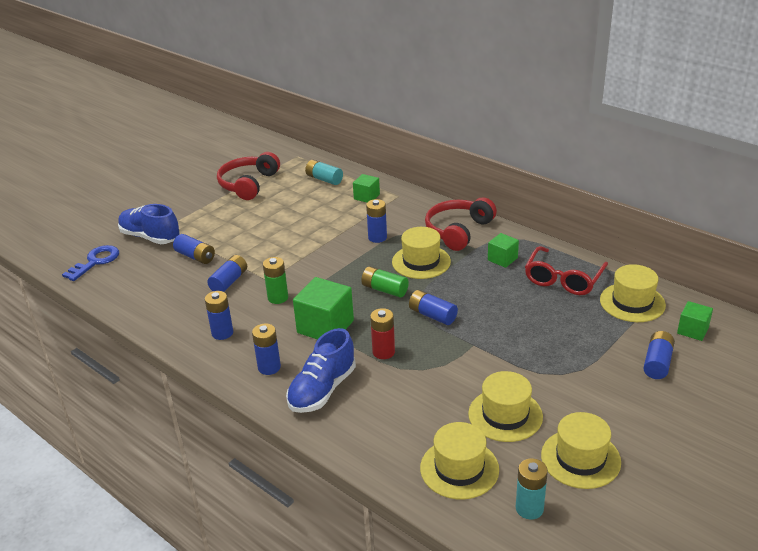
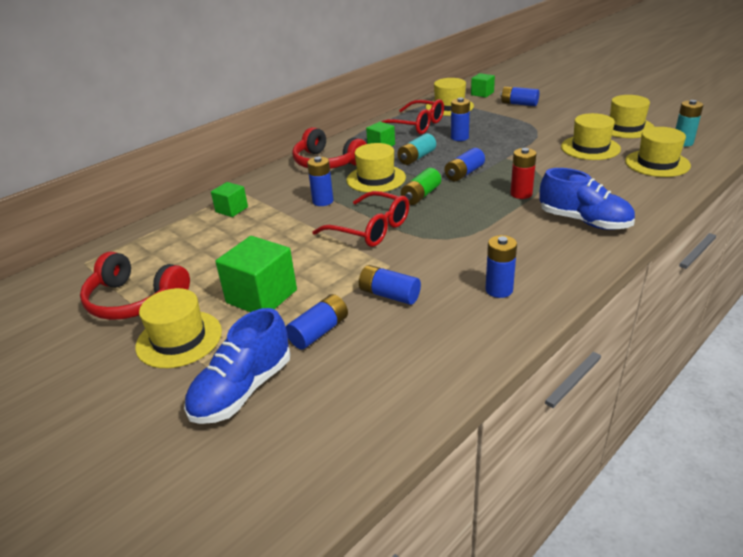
camera: 85 degrees left, 0 degrees up
(96, 261) = (298, 453): blue key -> none
(203, 208) = (179, 339): none -> yellow hat
(269, 367) = (557, 253): blue battery -> blue battery (459, 137)
(278, 298) = (429, 256): green battery -> none
(324, 179) = (168, 238): turquoise battery -> turquoise battery (416, 157)
(325, 266) = (371, 229): none -> red glasses
(325, 327) = (483, 224): green cube -> green cube (261, 296)

